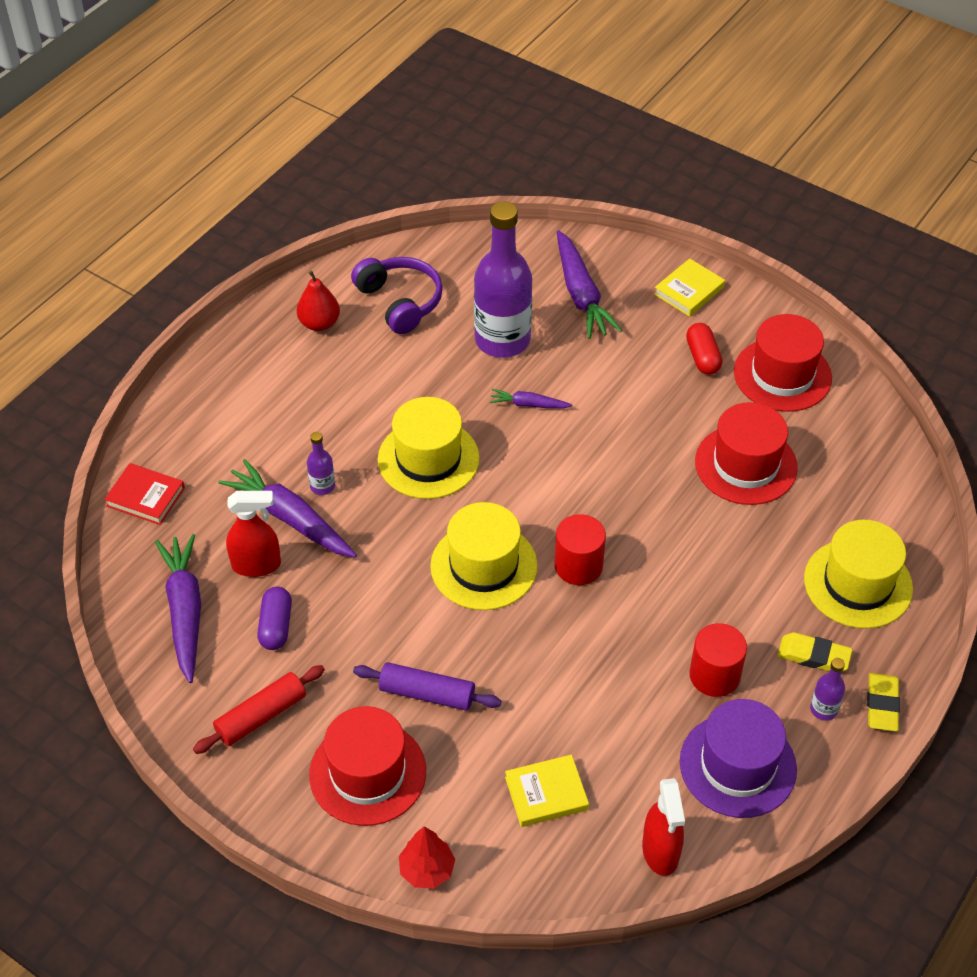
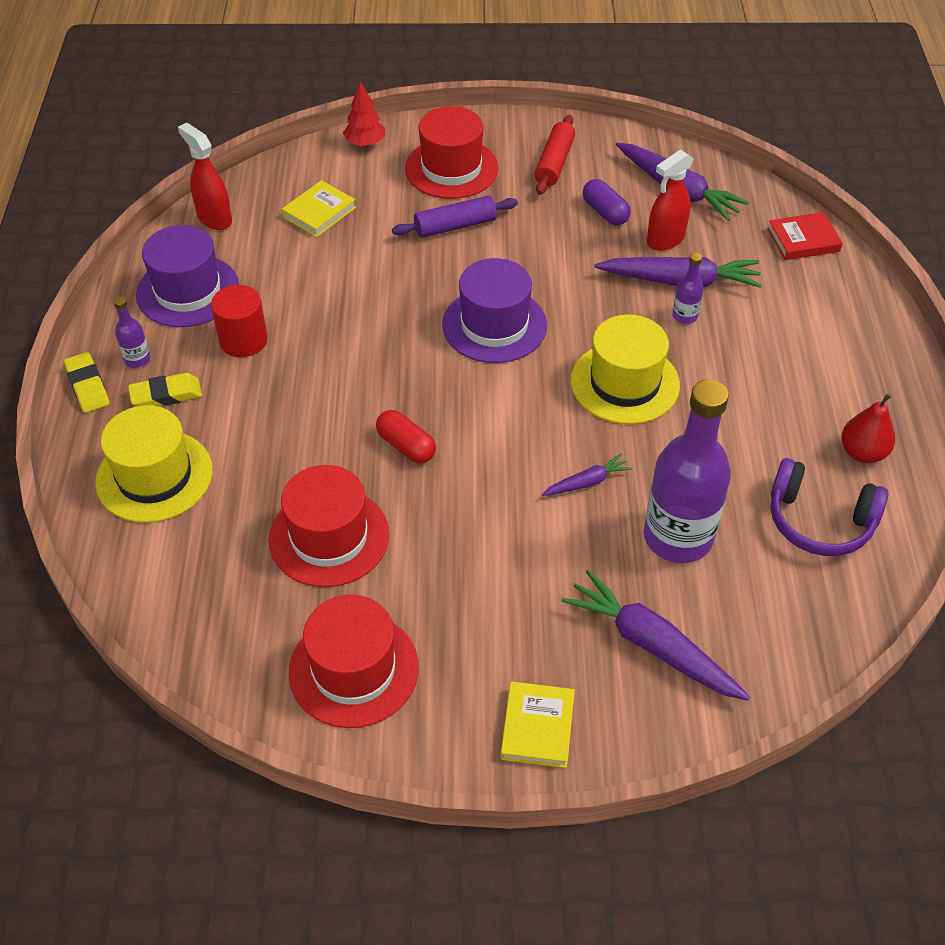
camera: 145 degrees right, 0 degrees up
(484, 566) = (494, 325): yellow hat -> purple hat
(578, 566) = (417, 364): red cylinder -> none
(702, 357) = (457, 640): red capsule -> red capsule (406, 446)

